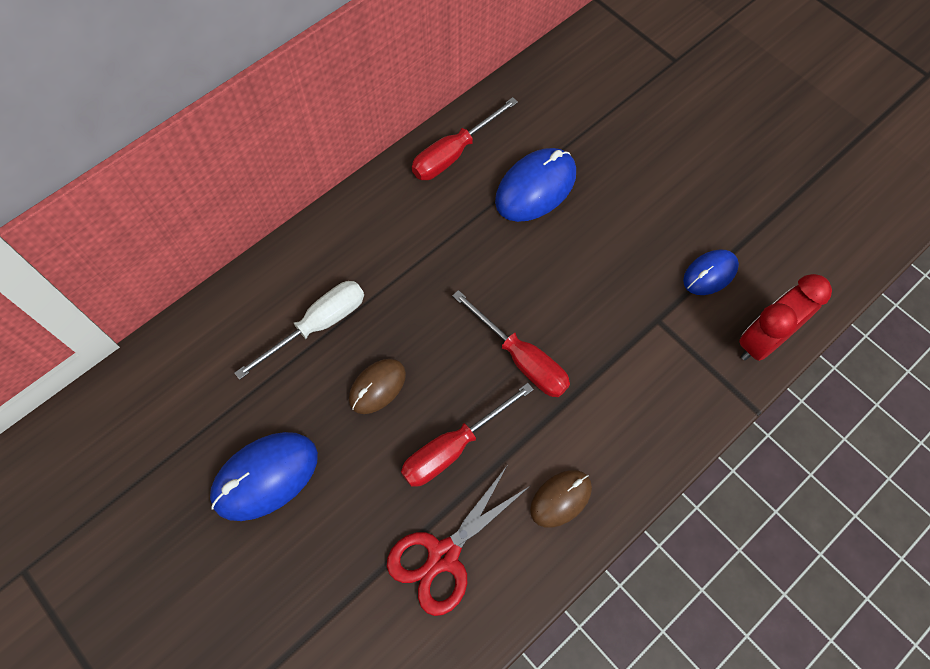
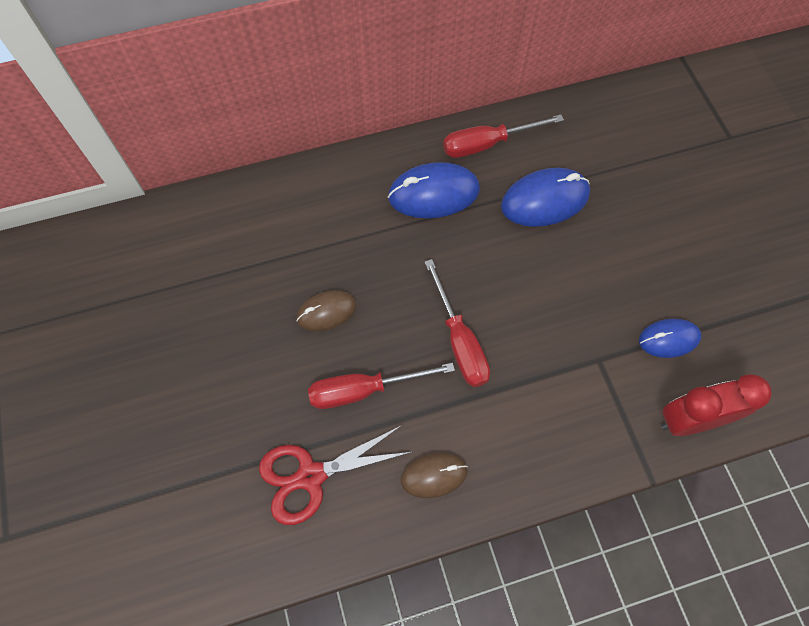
camera: 25 degrees right, 0 degrees up
(265, 476) = (202, 345): blue mouse -> blue mouse (433, 193)
(318, 325) = (304, 241): white screwdriver -> none

